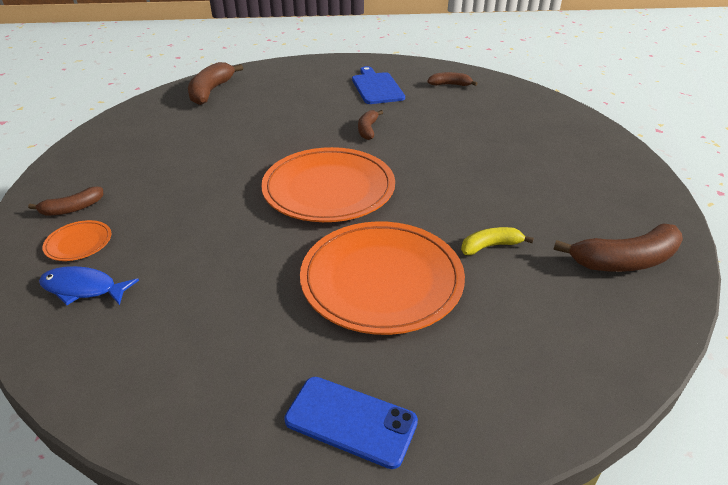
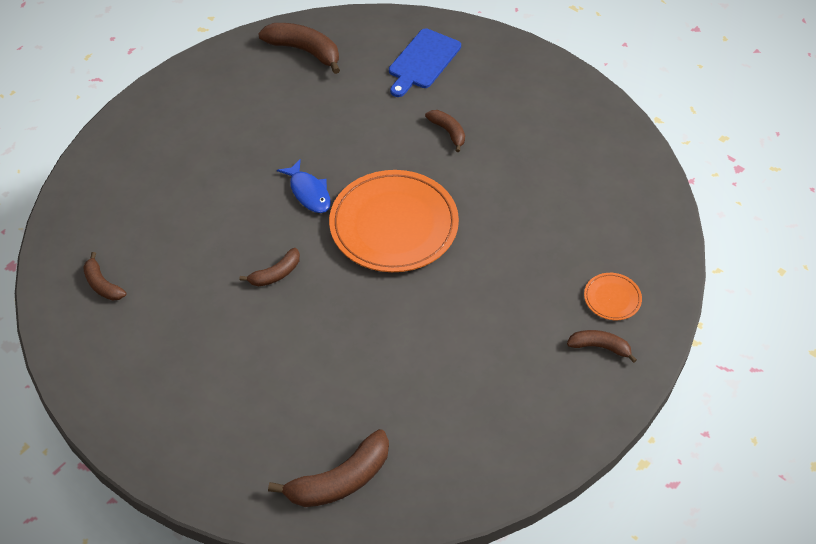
camera: 135 degrees left, 15 degrees up
(83, 288) = (627, 249): blue fish -> blue fish (309, 192)
(351, 421) = (541, 82): blue phone -> none
(376, 87) = (172, 339): blue cutting board -> blue cutting board (423, 61)
(381, 280) = (448, 132): orange plate -> brown banana
(490, 246) = (358, 108): yellow banana -> none

